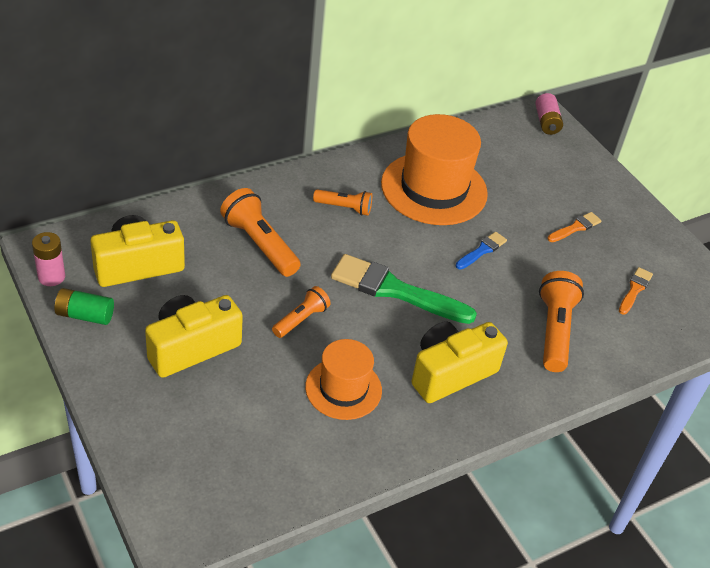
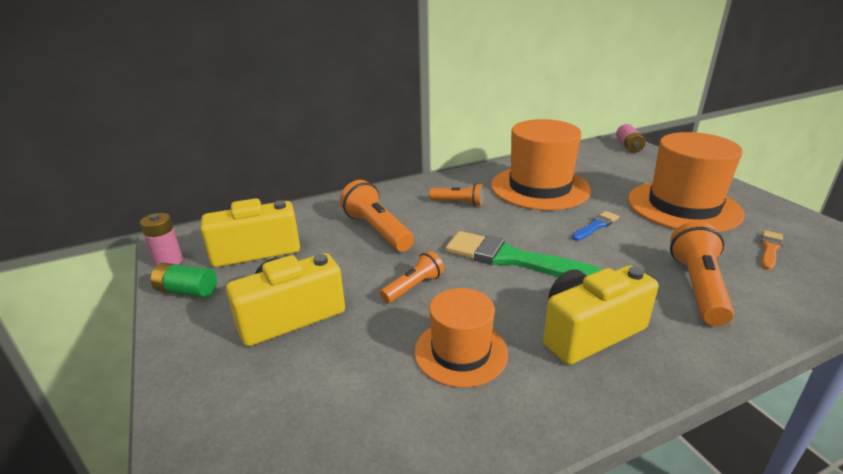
camera: 10 degrees right, 15 degrees down
(575, 227) = (683, 206): orange brush -> orange hat

